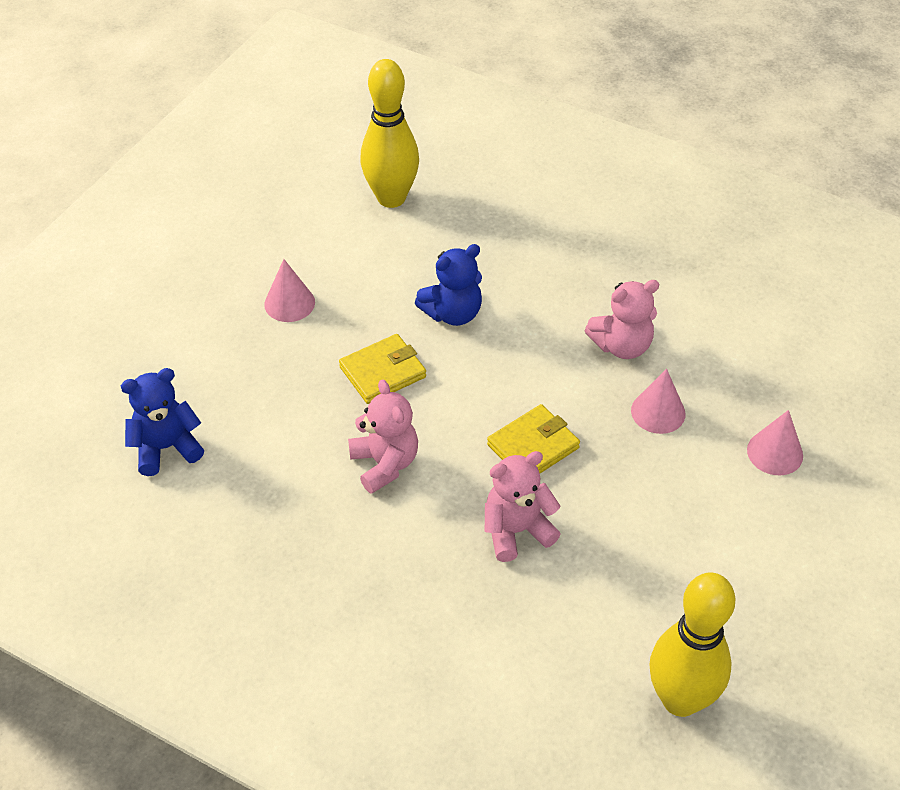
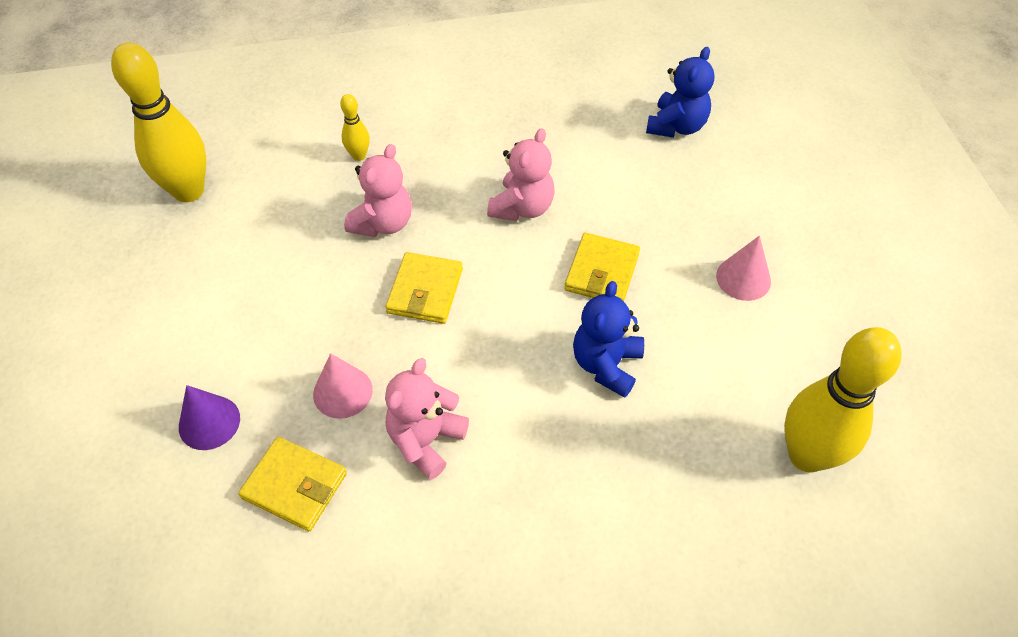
camera: 140 degrees right, 5 degrees up
(385, 464) = (522, 207): pink teddy bear -> pink teddy bear turned 90 degrees counterclockwise
(479, 622) = (359, 156): none -> yellow bowling pin
(734, 373) = (295, 485): none -> yellow wallet
(775, 452) = (209, 422): pink cone -> purple cone

